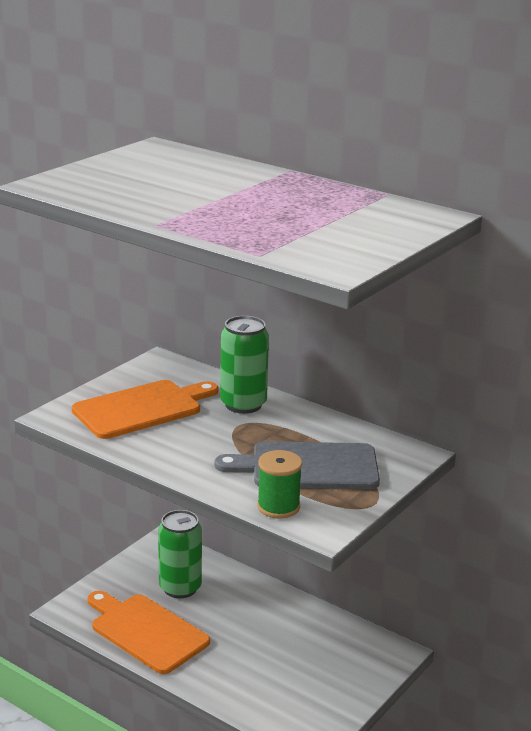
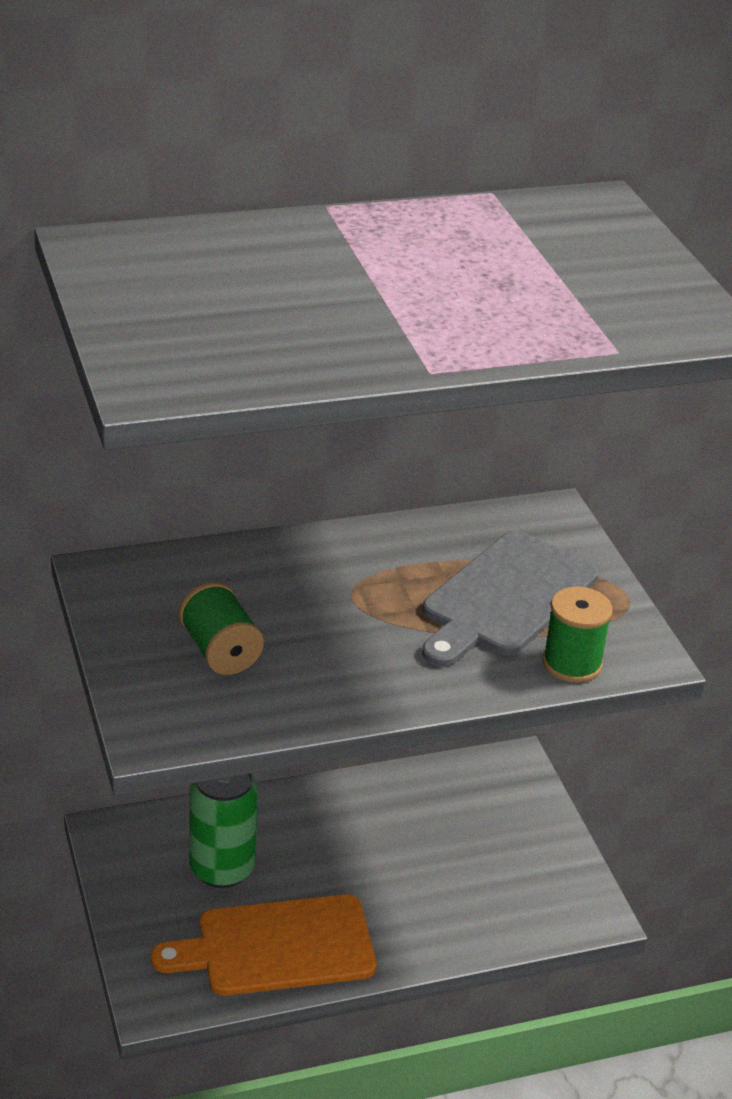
camera: 55 degrees left, 10 degrees up
(142, 409) = (220, 651): orange cutting board -> green spool
(243, 404) = (305, 568): green can -> none

